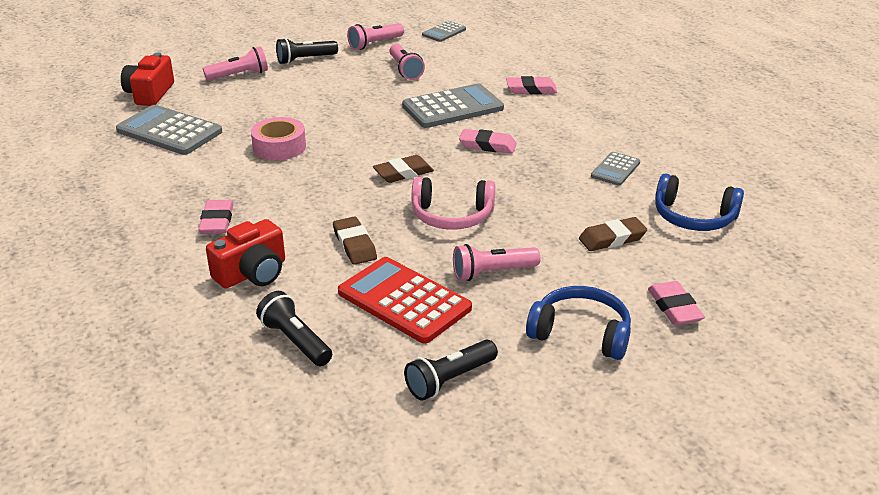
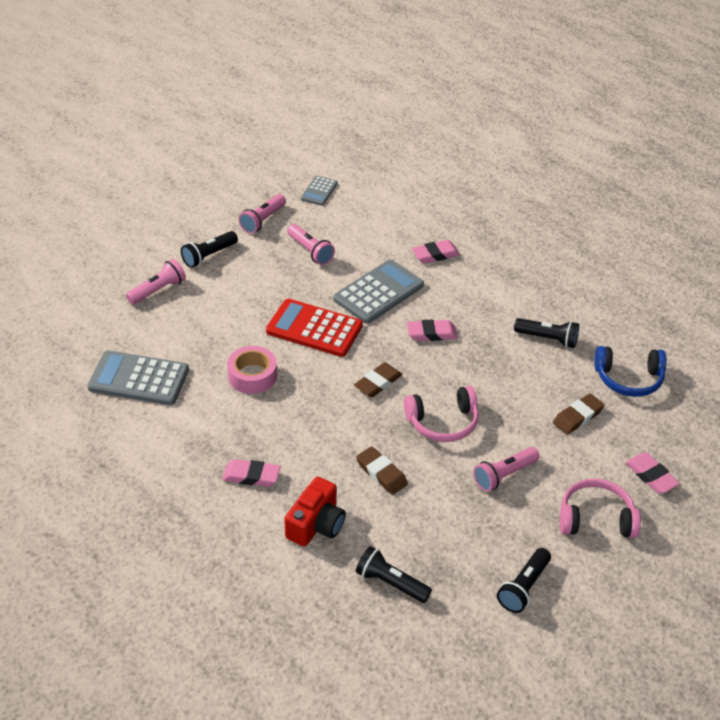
camera: 20 degrees left, 10 degrees up
(150, 94) = (86, 333): red camera -> none
(217, 221) = (251, 476): pink eraser -> pink eraser turned 60 degrees counterclockwise
(404, 301) = (451, 521): red calculator -> red calculator (314, 329)
(581, 333) = (596, 518): blue headphones -> pink headphones
(615, 169) = (548, 339): grey calculator -> black flashlight

